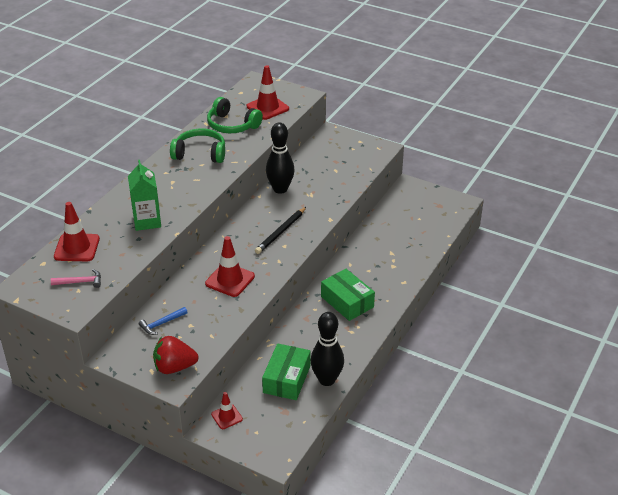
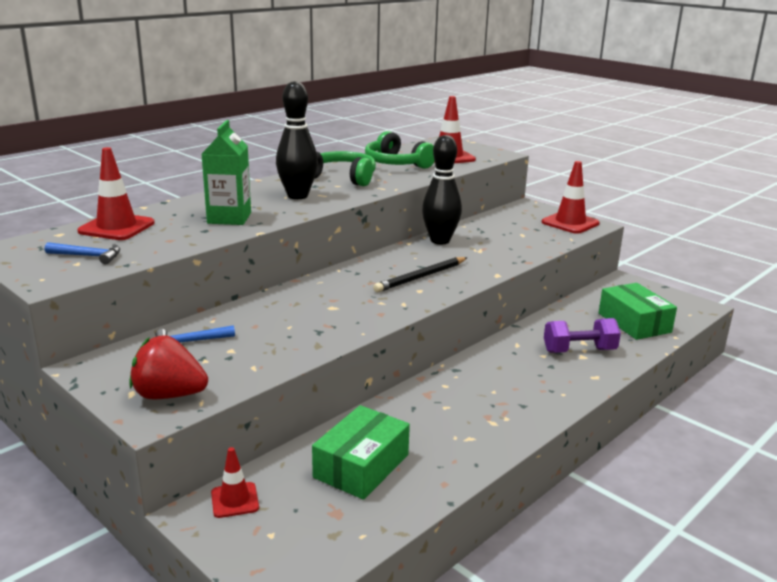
camera: 15 degrees right, 15 degrees down
(80, 282) = (88, 256): pink hammer -> blue hammer
(230, 280) = (321, 312): red traffic cone -> red traffic cone (570, 223)
(327, 380) = (428, 480): black bowling pin -> black bowling pin (297, 196)
(347, 302) = (498, 385): green box -> green box (634, 323)
(390, 261) = (579, 351): none -> purple dumbbell

